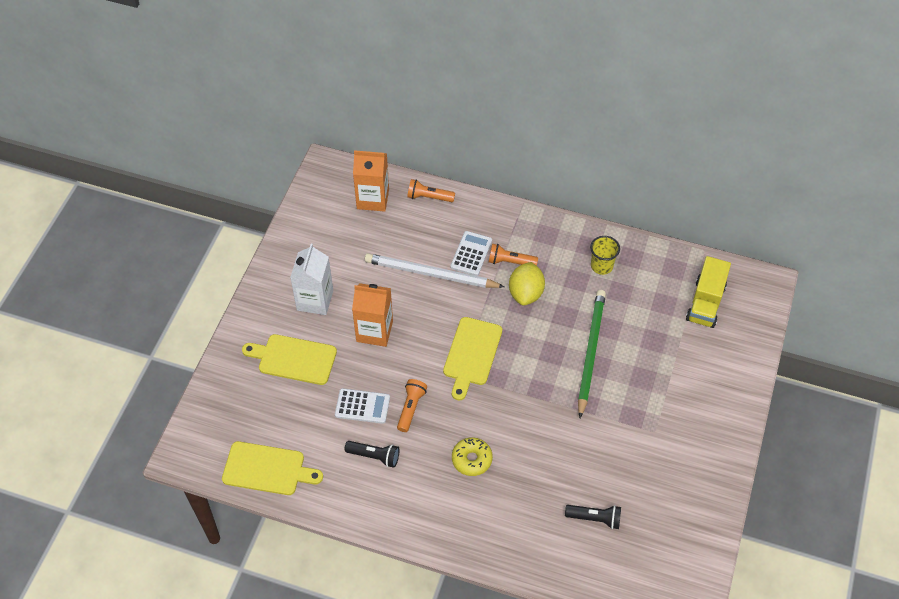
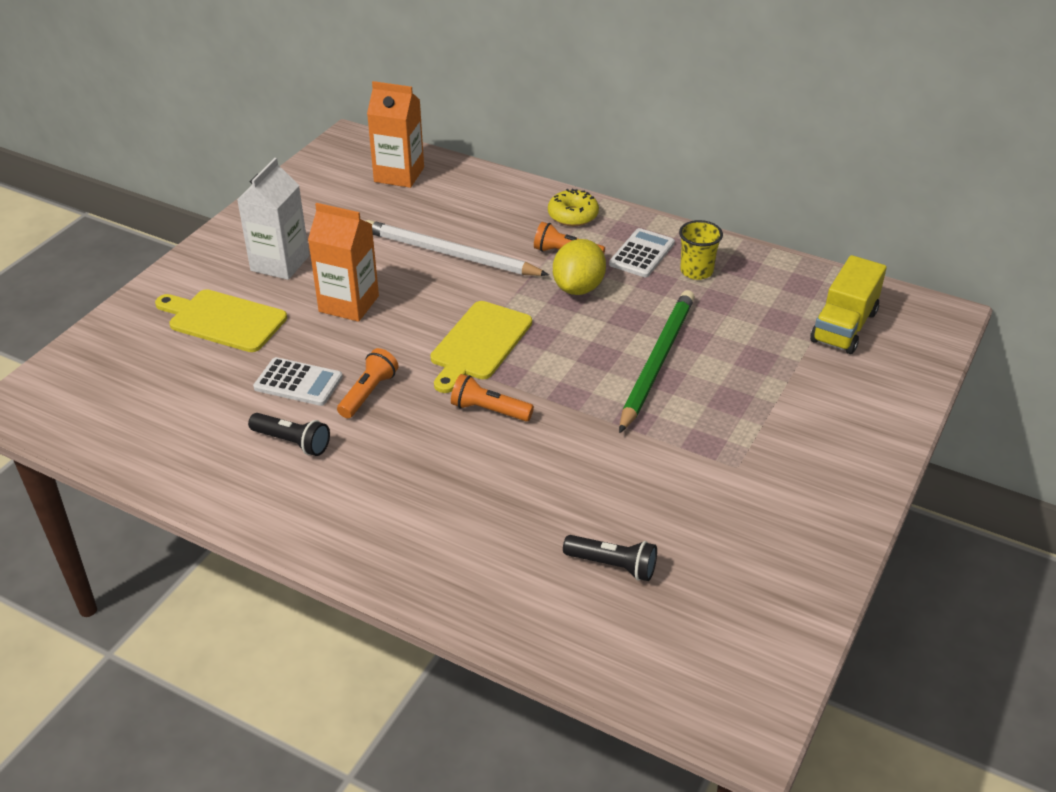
camera: 10 degrees right, 15 degrees down
(267, 469) = (128, 437): yellow cutting board -> none
(429, 197) = (474, 180): orange flashlight -> orange flashlight (489, 410)
(471, 254) = (513, 240): white calculator -> white calculator (641, 254)
(472, 459) = (438, 464): yellow donut -> yellow donut (573, 215)

